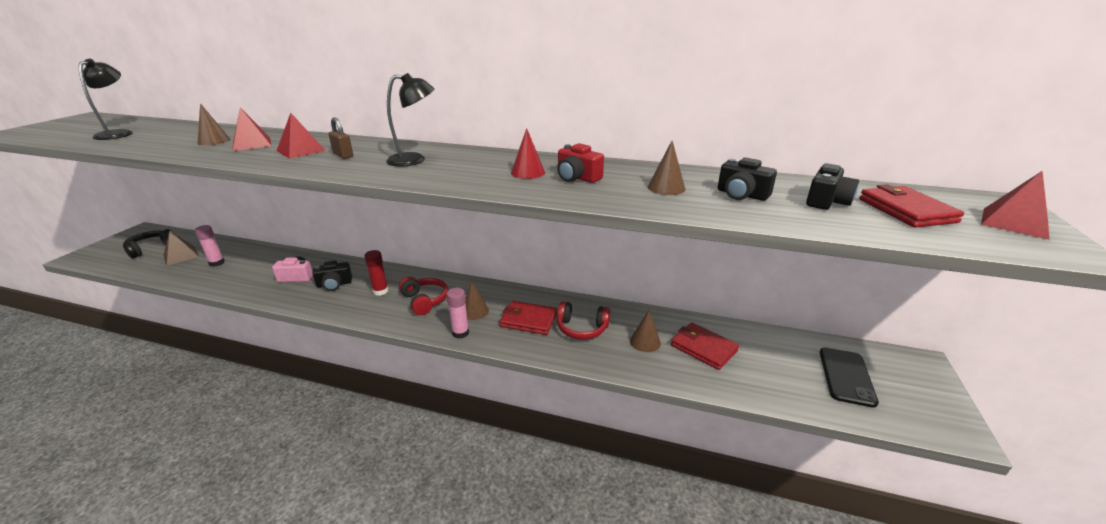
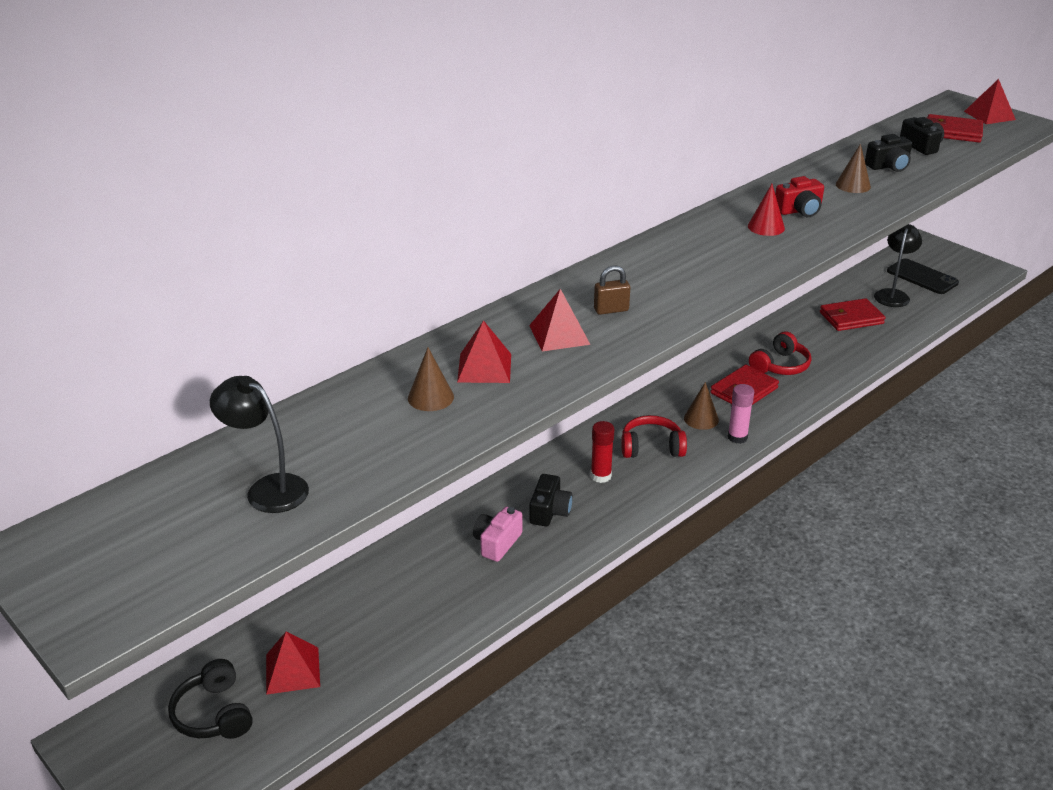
camera: 60 degrees left, 5 degrees up
(181, 256) = (292, 670): brown pyramid -> red pyramid
(217, 263) = (367, 625): pink glue stick -> none
(414, 160) = (671, 272): black lamp -> black lamp (892, 294)
(645, 342) = (823, 341): brown cone -> none

